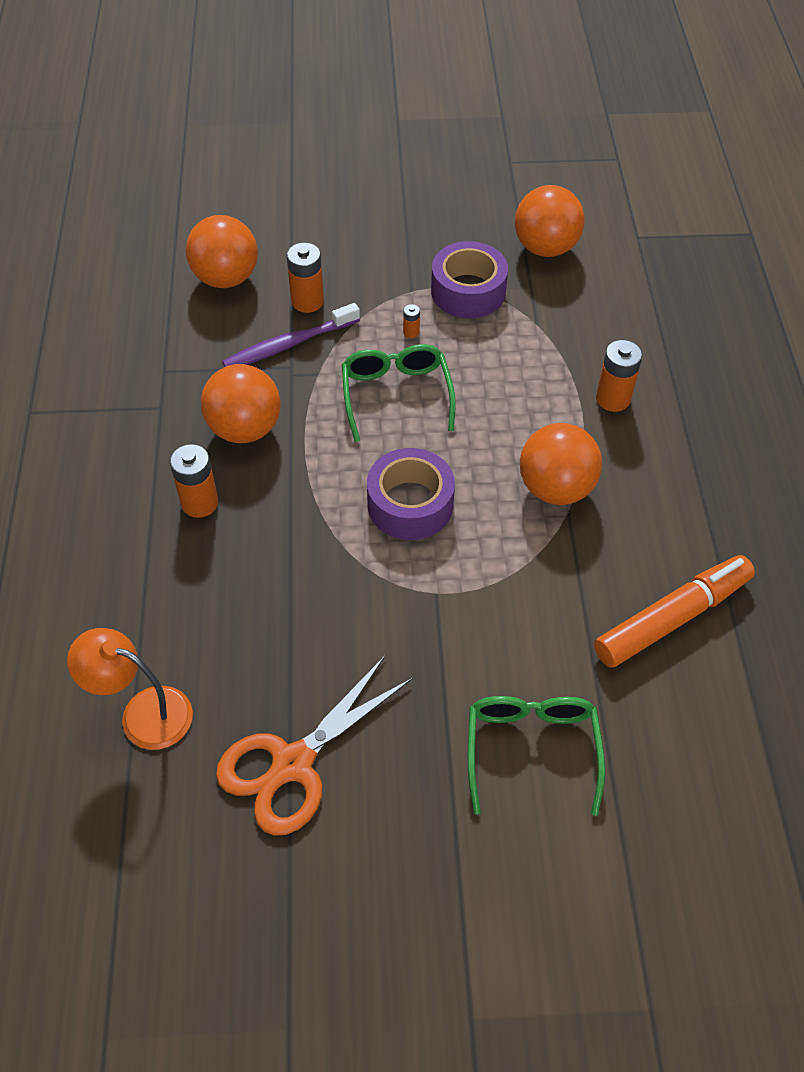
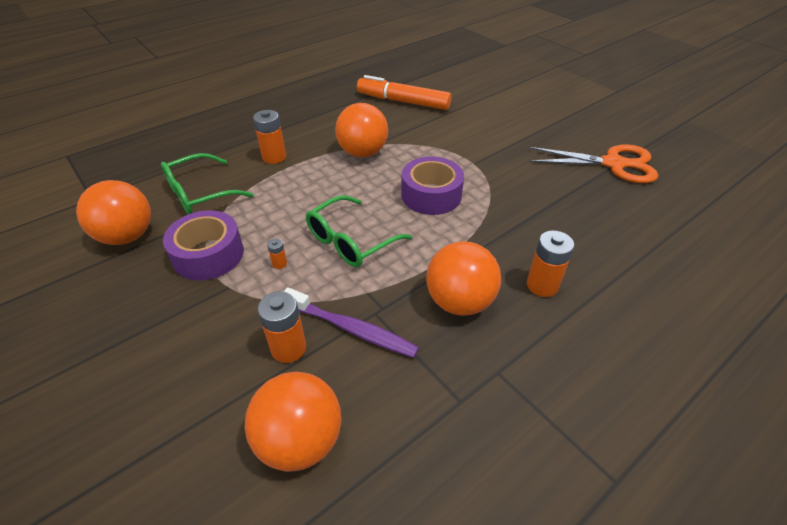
camera: 125 degrees left, 10 degrees down
(143, 712) = (675, 223): orange lamp -> none
(531, 749) = (510, 112): green glasses -> green glasses (199, 193)

